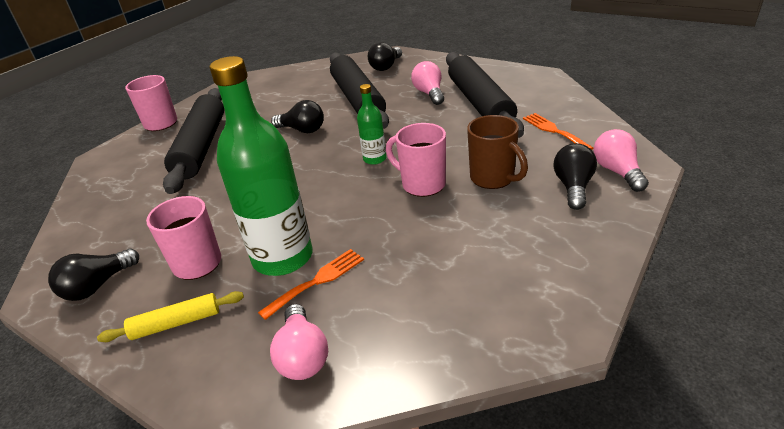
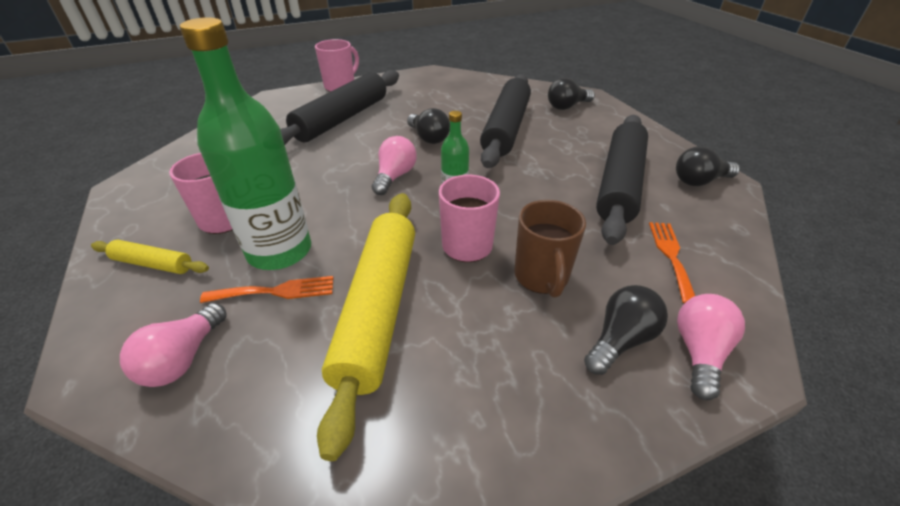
camera: 30 degrees right, 5 degrees up
(97, 286) = (153, 201): black light bulb -> black light bulb (699, 181)
(409, 249) = (378, 309): none -> yellow rolling pin
(429, 93) = (578, 151): pink light bulb -> pink light bulb (395, 176)

